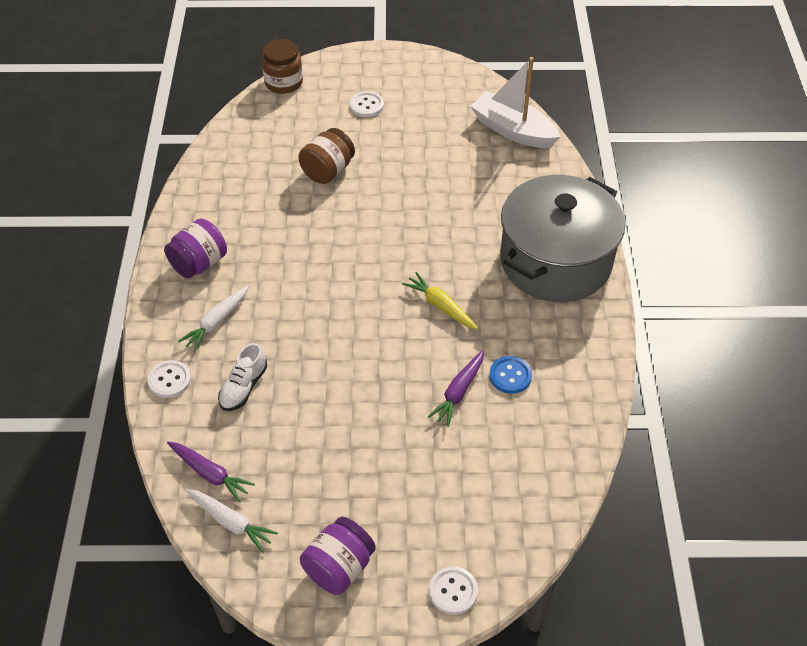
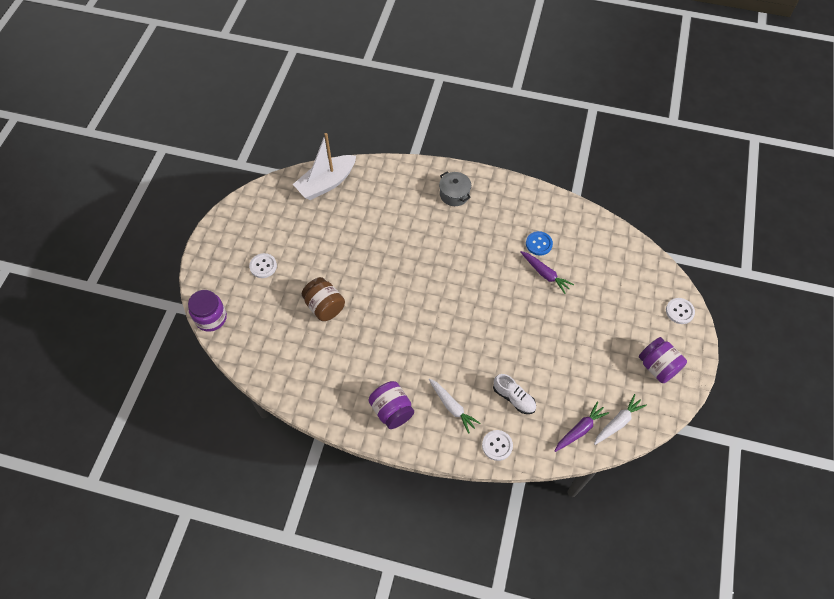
camera: 75 degrees left, 10 degrees up
(283, 82) = (211, 318): brown jar -> purple jar
(440, 306) = (474, 267): yellow carrot -> none
(555, 261) = (454, 194): grey pot -> grey pot, size x0.40

